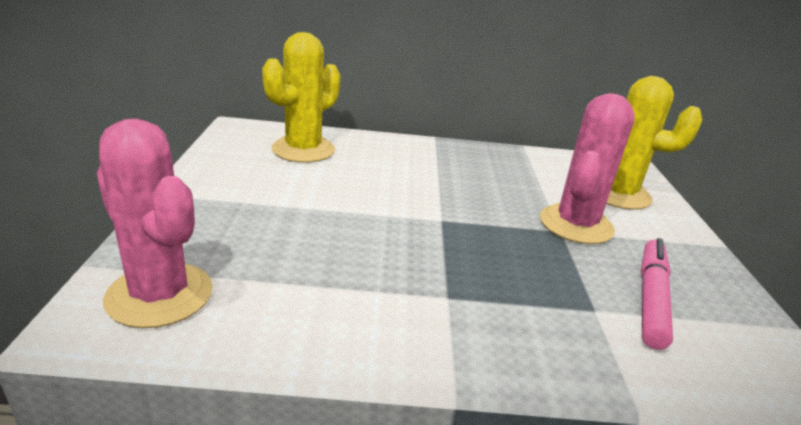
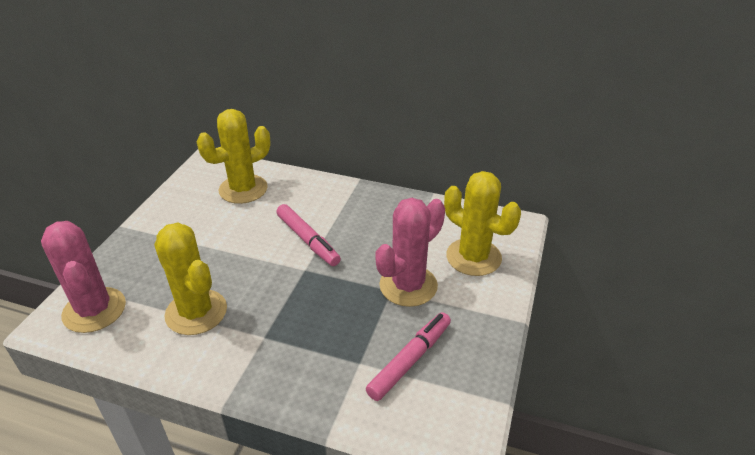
camera: 20 degrees right, 10 degrees up
(329, 279) = (196, 312): none -> yellow cactus
(422, 191) = (307, 240): none -> pink marker

